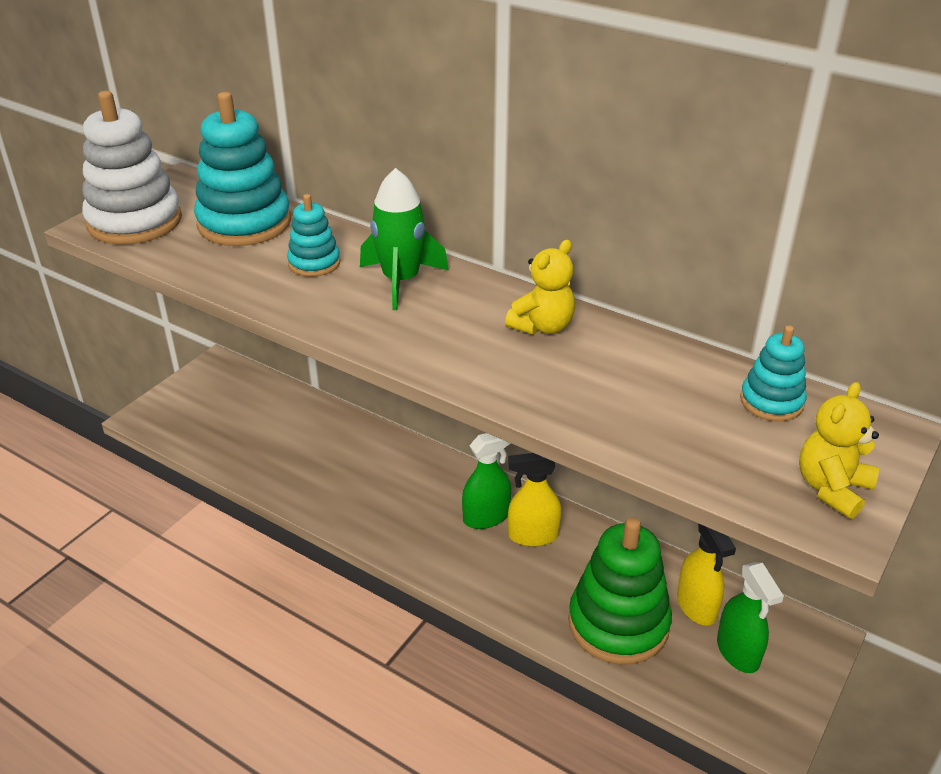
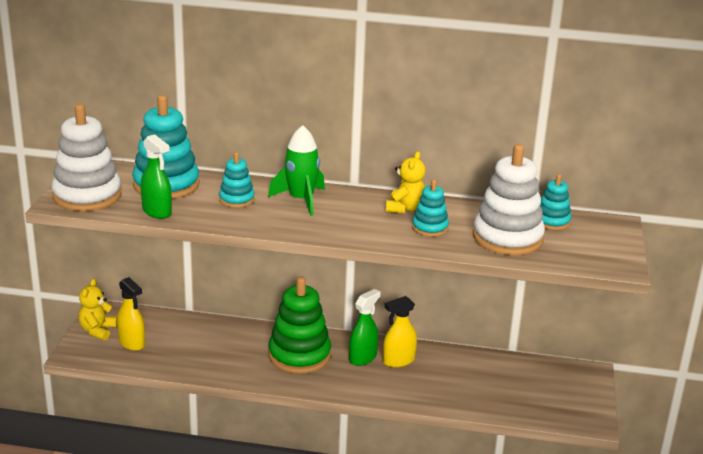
camera: 25 degrees left, 10 degrees down
(555, 369) = (430, 228): none -> turquoise stacking toy
(618, 623) = (478, 392): green stacking toy -> green stacking toy (299, 355)
(669, 418) = (507, 238): none -> white stacking toy
(696, 606) = (516, 373): yellow spray bottle -> yellow spray bottle (132, 343)
(738, 652) = (552, 389): green spray bottle -> green spray bottle (157, 212)
(832, 489) = (606, 252): yellow teddy bear -> yellow teddy bear (97, 331)

